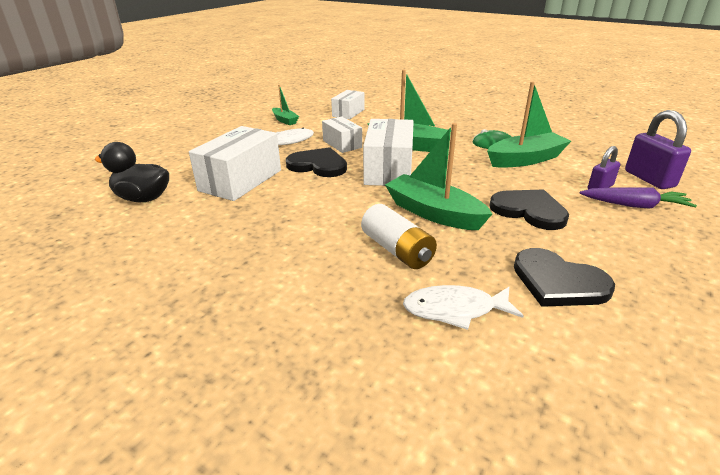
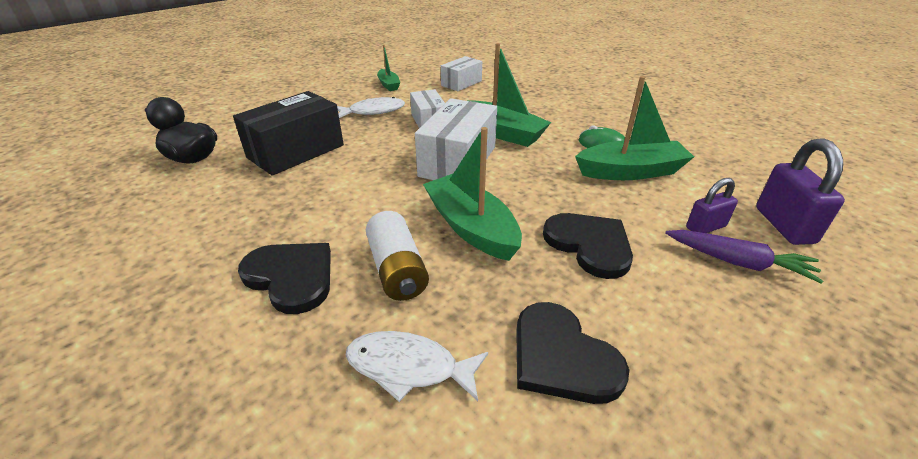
camera: 15 degrees right, 5 degrees up
(240, 180) = (296, 151): white box -> black box
(318, 165) = (386, 144): black heart -> black heart (291, 277)

